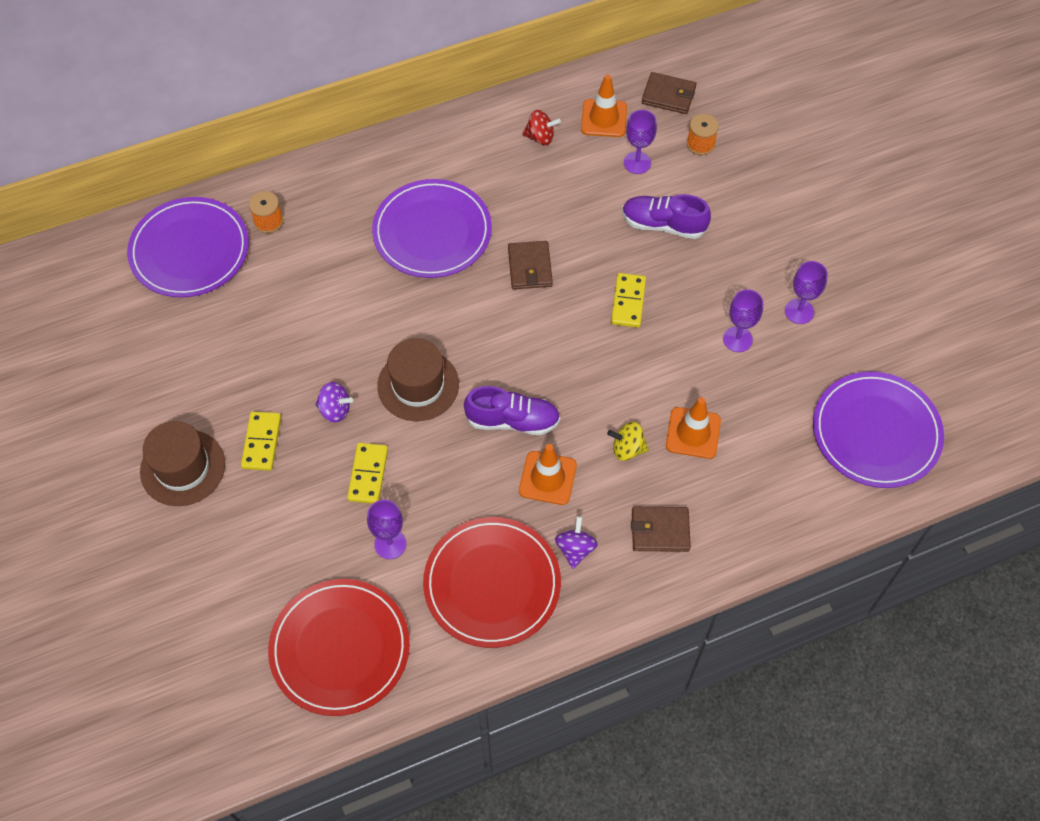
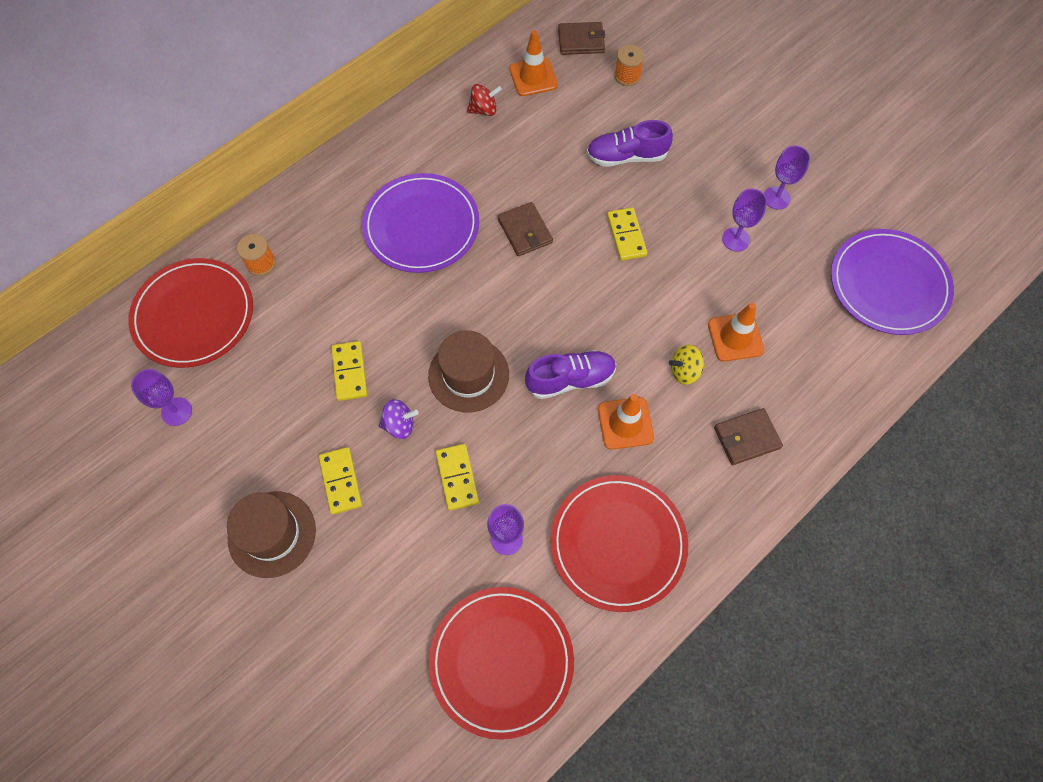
camera: 20 degrees left, 5 degrees up
(190, 250) = (194, 315): purple plate -> red plate
(309, 347) = (350, 372): none -> yellow domino
(575, 549) = (679, 482): purple spinning top -> none
(637, 163) = (579, 108): purple goblet -> purple goblet (176, 411)

